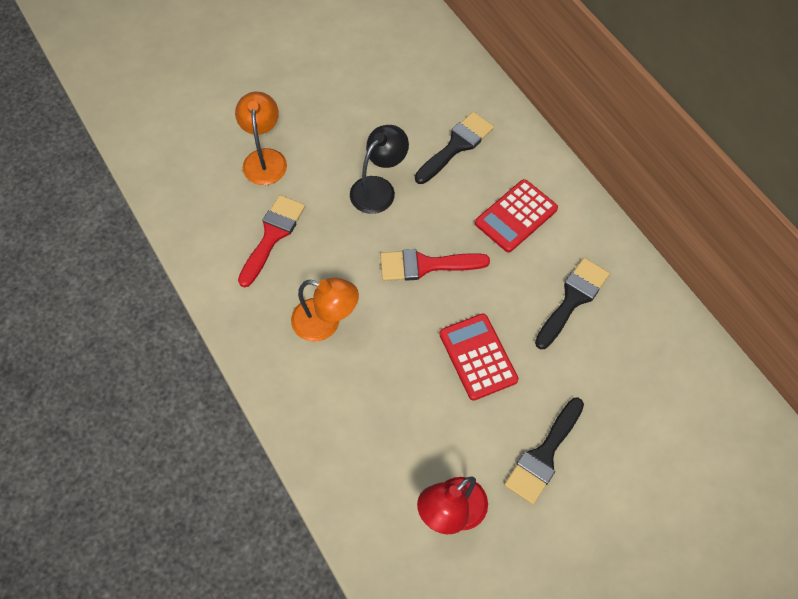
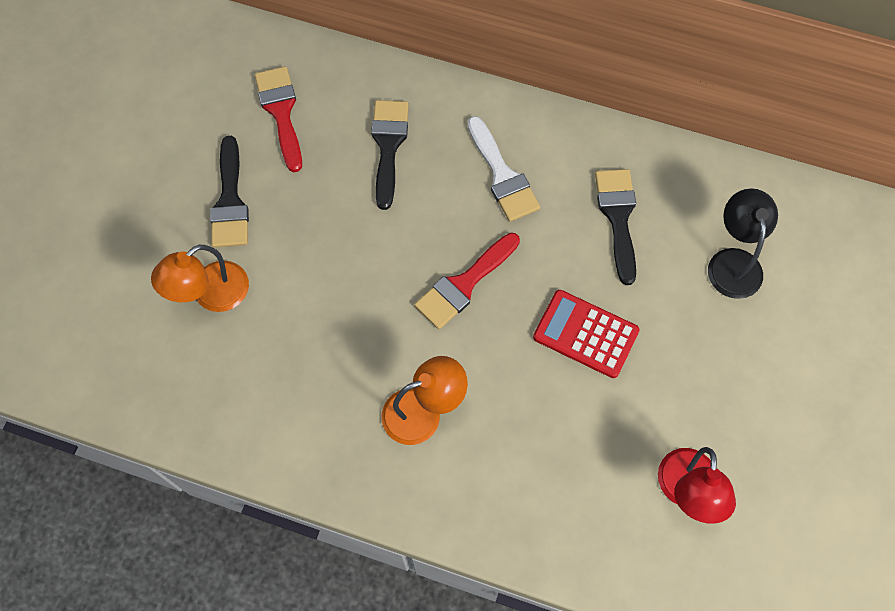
camera: 40 degrees left, 5 degrees up
(265, 158) = (211, 295): orange lamp -> orange lamp turned 90 degrees counterclockwise
(272, 235) = (292, 366): red brush -> red brush (281, 112)
(379, 188) = (353, 242): black lamp -> black lamp (733, 262)
(516, 216) = (502, 175): red calculator -> white brush
(543, 455) = (715, 378): black brush -> black brush (230, 201)

